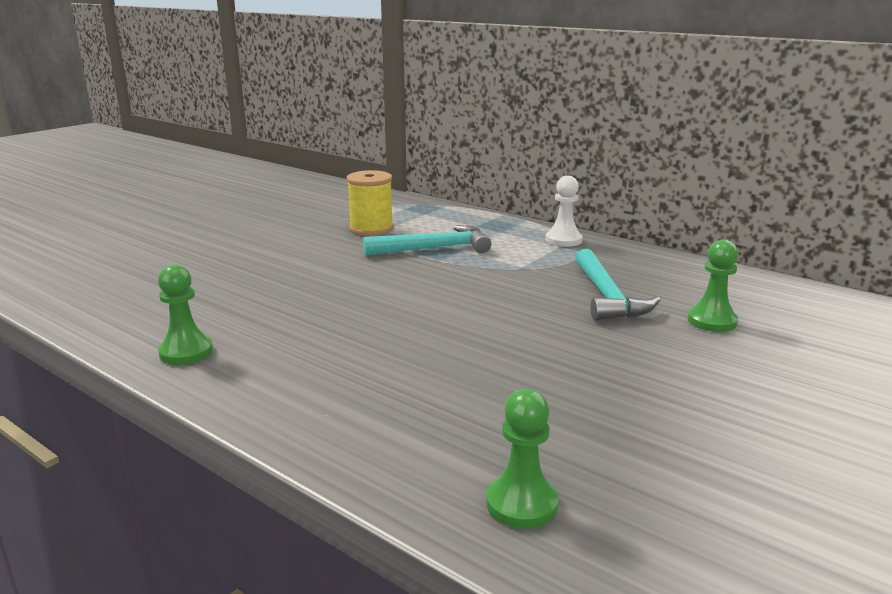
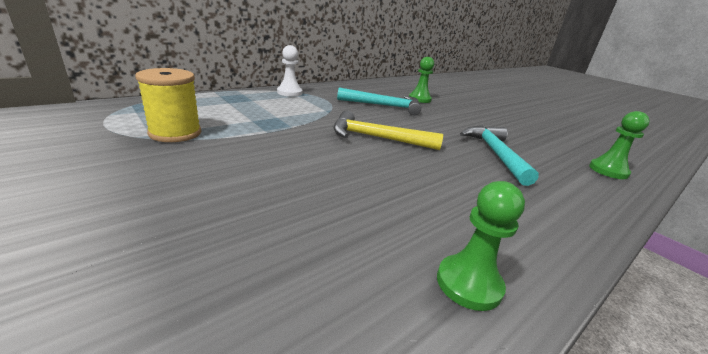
camera: 80 degrees left, 5 degrees up
(433, 248) = (263, 123): turquoise hammer -> turquoise hammer (495, 154)
(454, 302) = (378, 138): none -> yellow hammer

